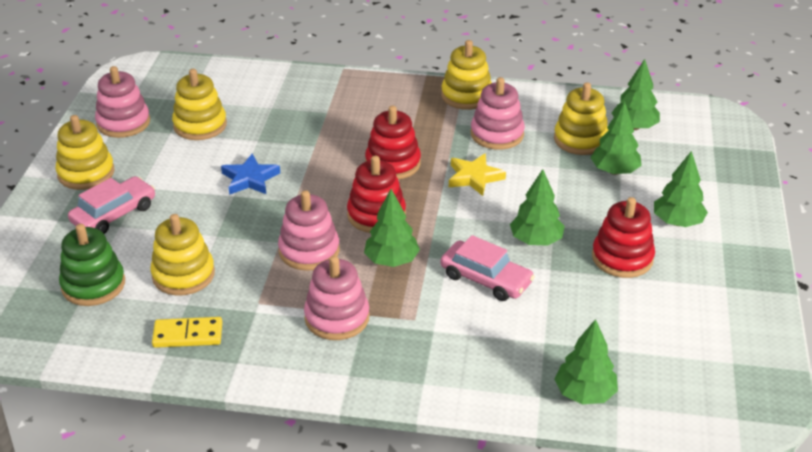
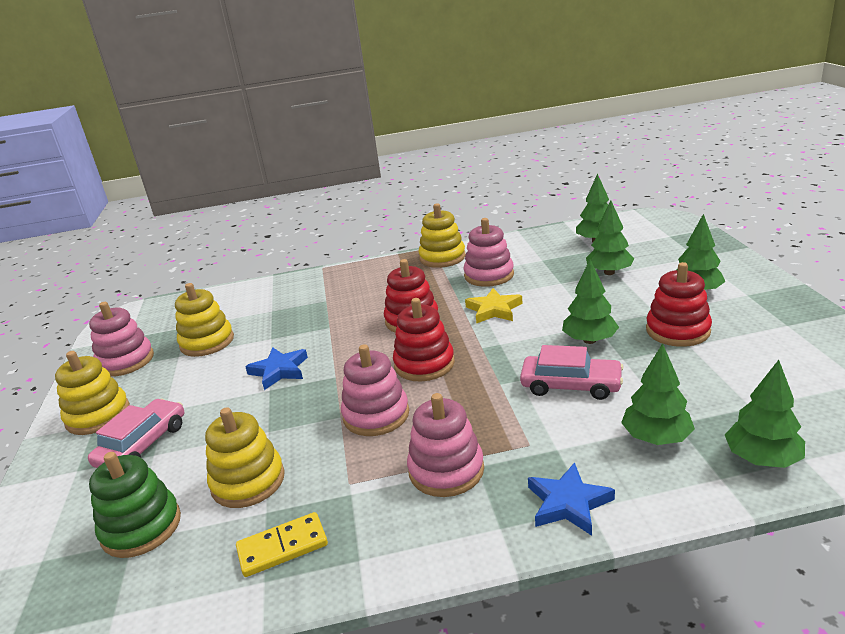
camera: 15 degrees left, 10 degrees down
(391, 260) = (466, 398): green tree -> green tree (656, 438)
(410, 375) = (568, 503): none -> blue star
(580, 139) = (561, 260): yellow stacking toy -> none

